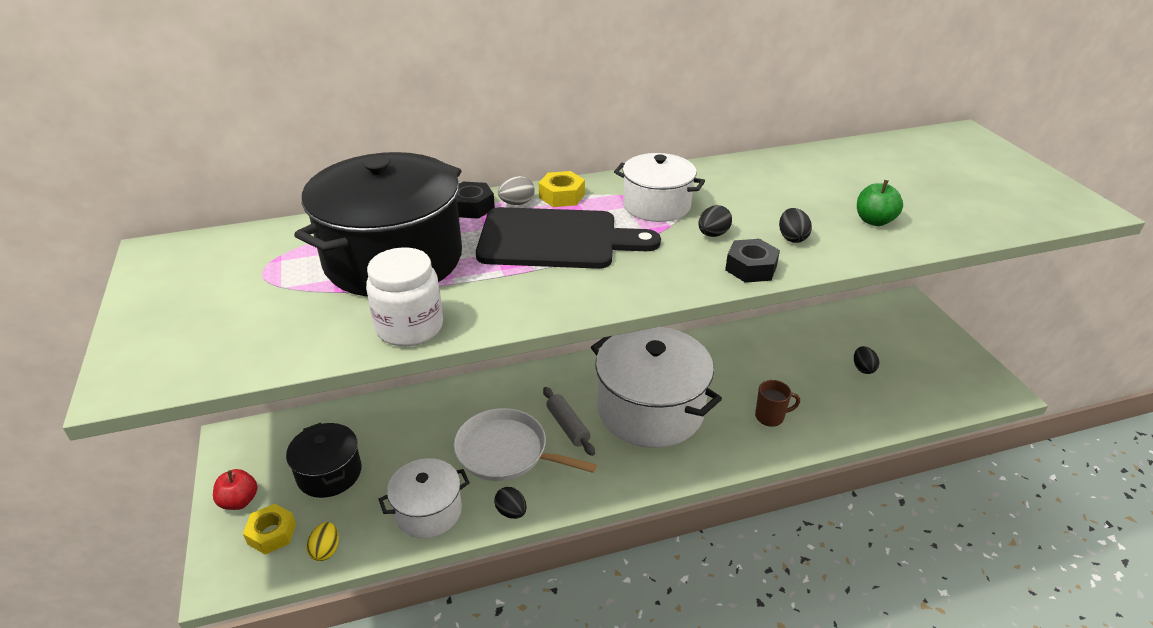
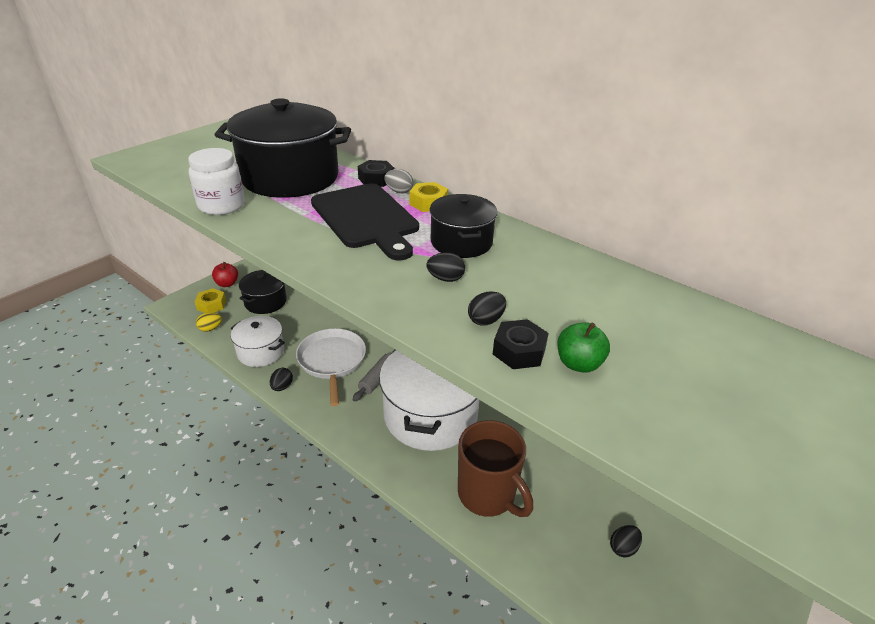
camera: 55 degrees right, 0 degrees up
(656, 205) = (461, 242): white pot -> black pot
(751, 268) = (411, 310): black nut -> black nut (519, 351)
(770, 417) = (487, 495): brown mug -> brown mug, size x2.03

